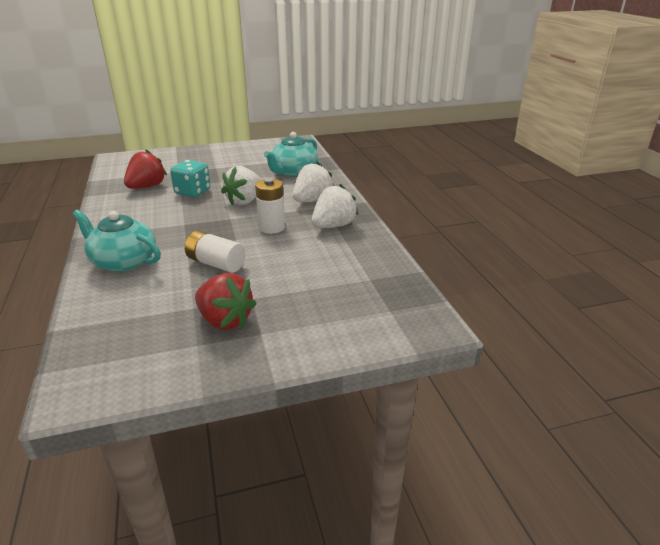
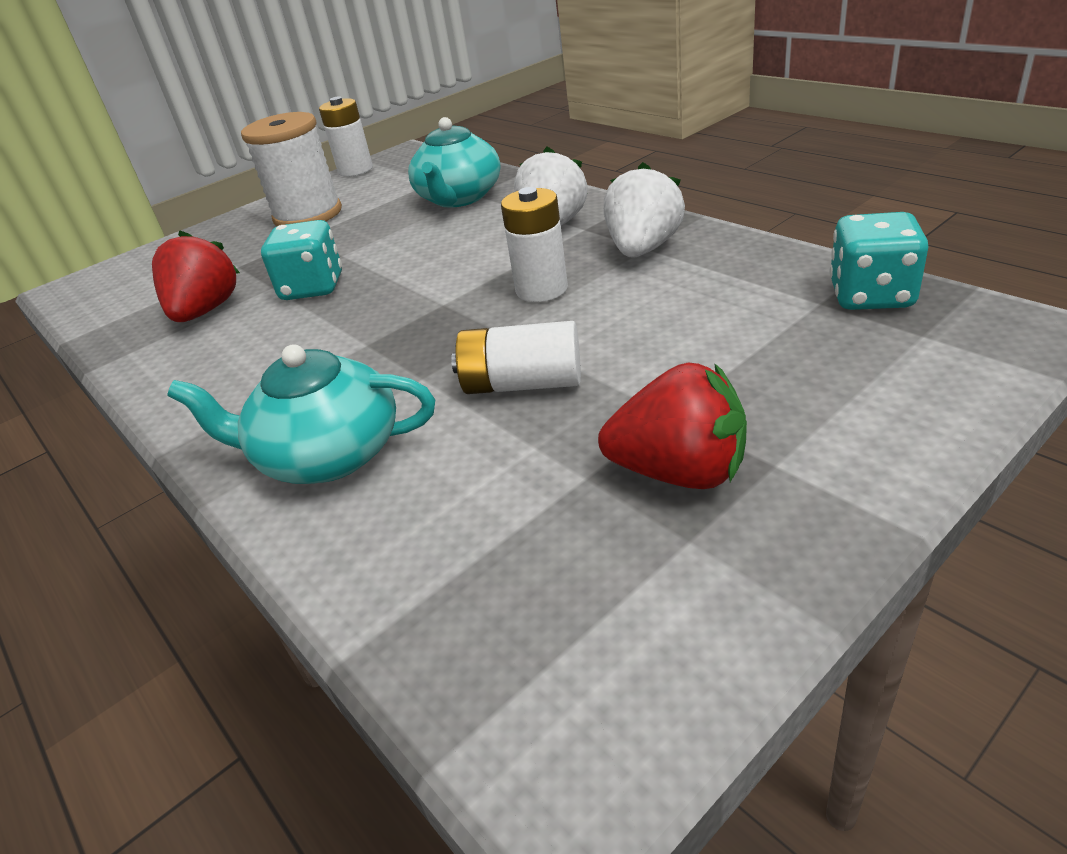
camera: 20 degrees left, 5 degrees up
(228, 157) = (308, 215): none -> white spool
(245, 201) = (434, 268): white strawberry -> none
(270, 142) = (355, 170): none -> white battery
(394, 285) = (871, 295): none -> turquoise dice

